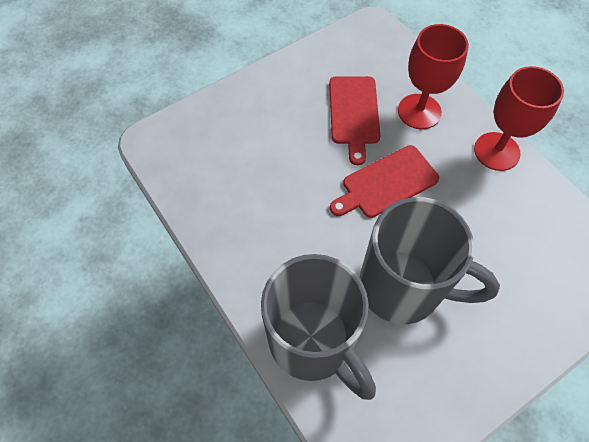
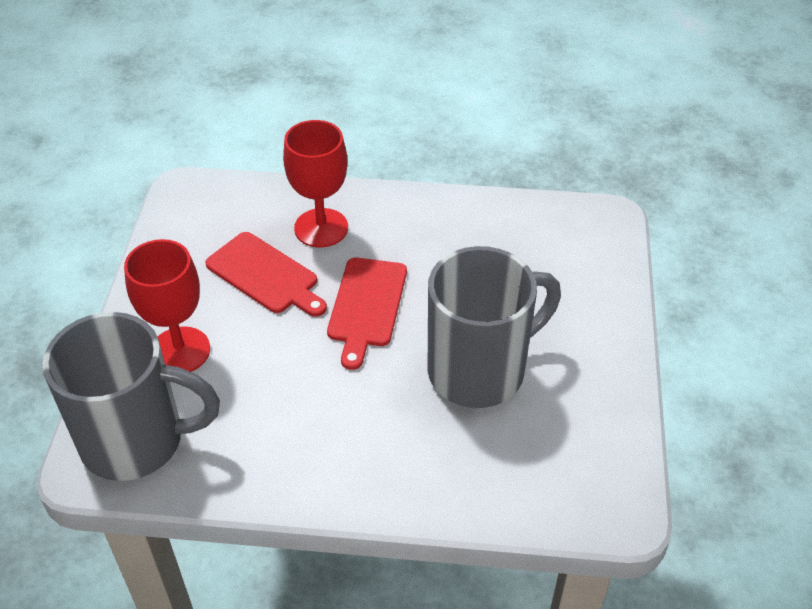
camera: 50 degrees left, 15 degrees down
(314, 342) = (465, 476): grey mug -> grey mug (137, 440)
(496, 151) = (422, 208): red goblet -> red goblet (180, 351)

